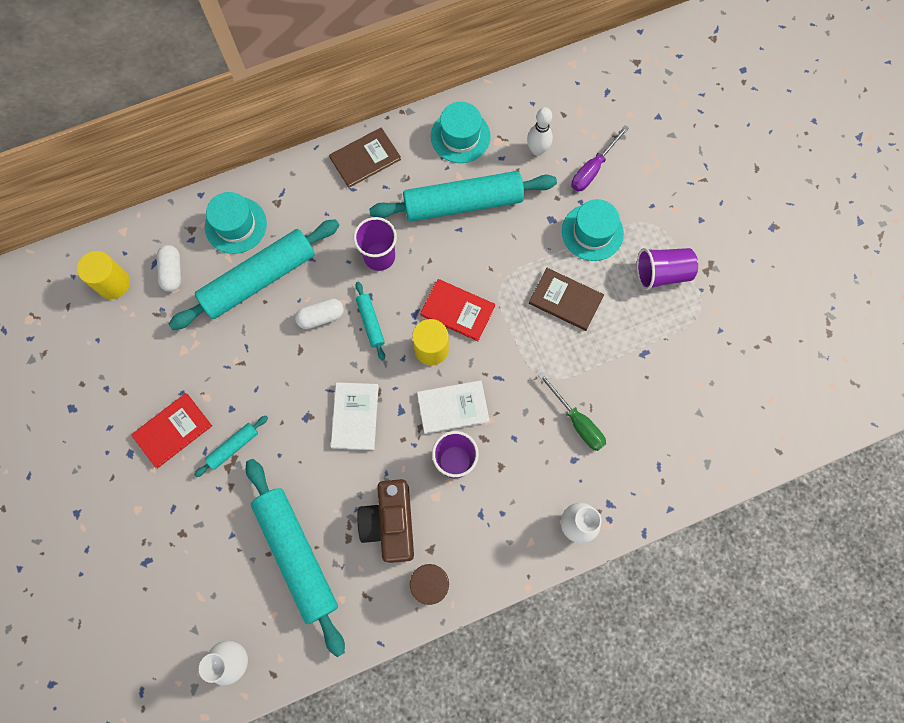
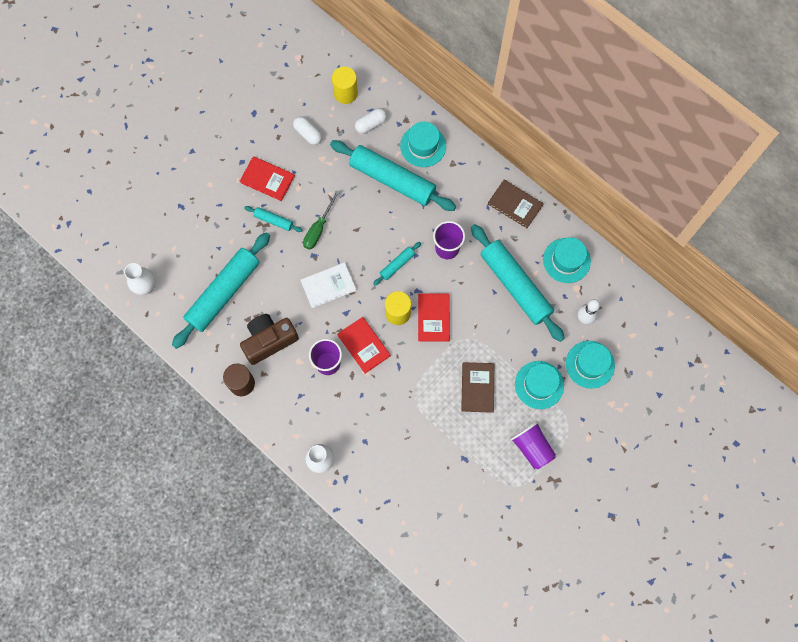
camera: 65 degrees right, 0 degrees up
(321, 317) = (385, 231): white capsule -> white capsule (308, 134)
(453, 407) = (364, 345): white book -> red book
(577, 421) = (393, 432): green screwdriver -> green screwdriver (319, 228)
(593, 169) = (590, 364): purple screwdriver -> turquoise hat

